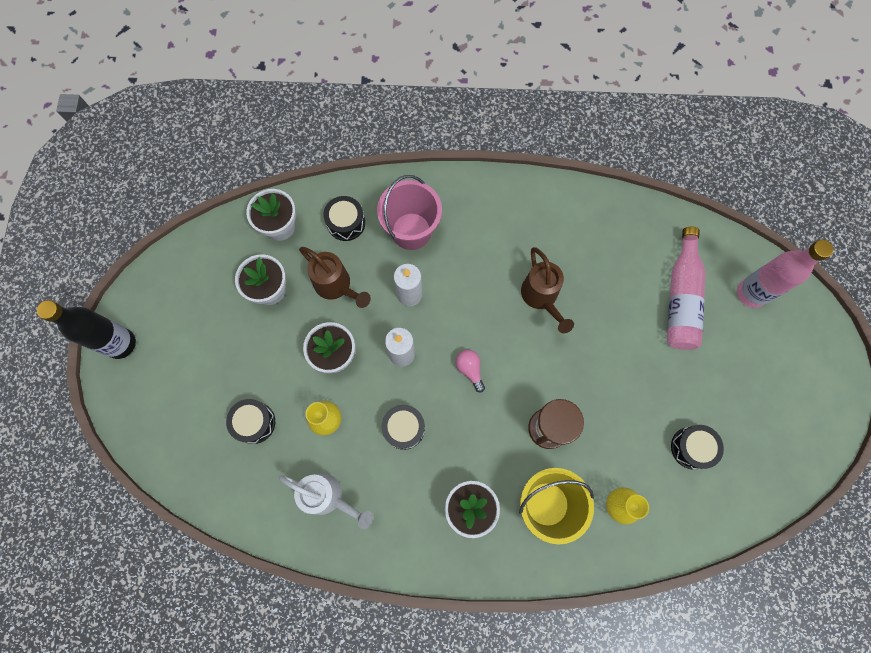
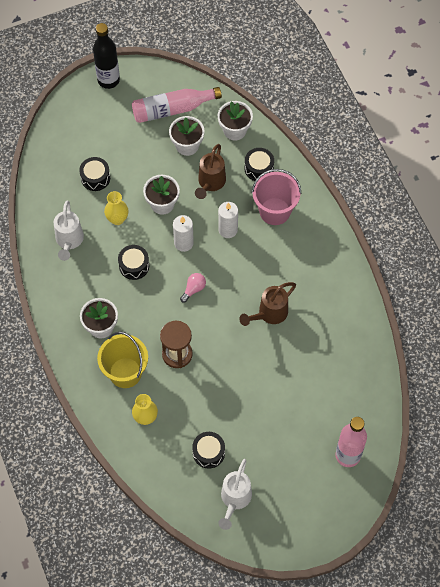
camera: 65 degrees right, 10 degrees down
(681, 297) = (318, 407): pink bottle -> pink bottle (172, 109)
(762, 444) = (234, 500): none -> white watering can

